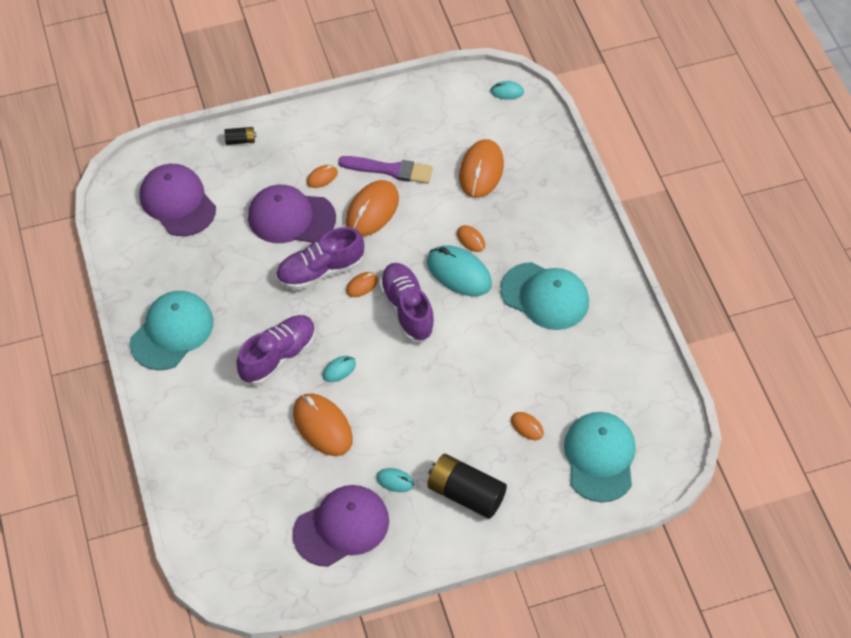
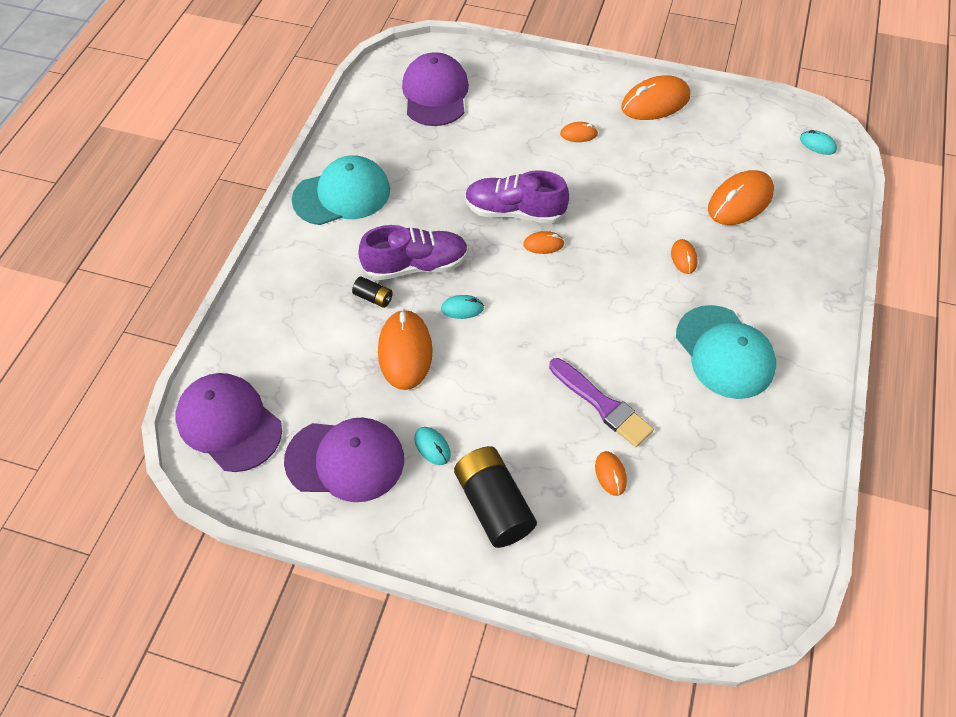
camera: 35 degrees right, 0 degrees up
(240, 140) = (529, 71): black battery -> black battery (373, 297)
(291, 217) = (524, 153): purple cap -> purple cap (229, 423)
(372, 211) = (604, 184): orange mouse -> orange mouse (655, 102)
(390, 170) = (648, 158): purple brush -> purple brush (602, 404)
(407, 309) = (571, 288): purple shoe -> none
(459, 273) = (648, 282): turquoise mouse -> none
(600, 457) = (669, 557): turquoise cap -> none

